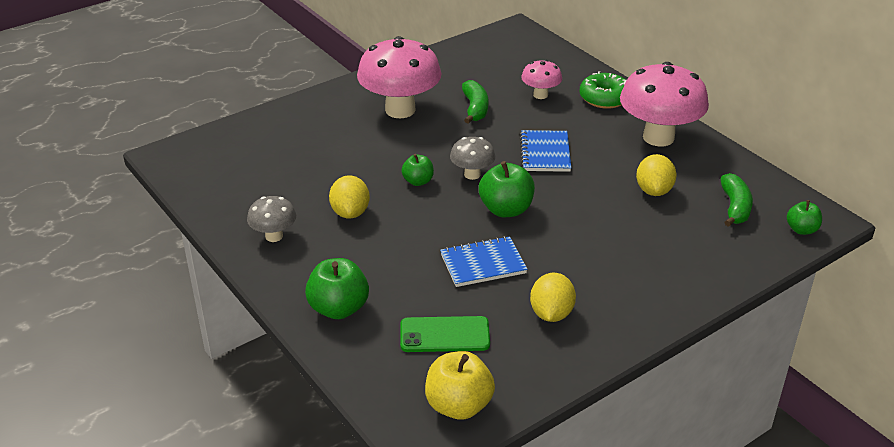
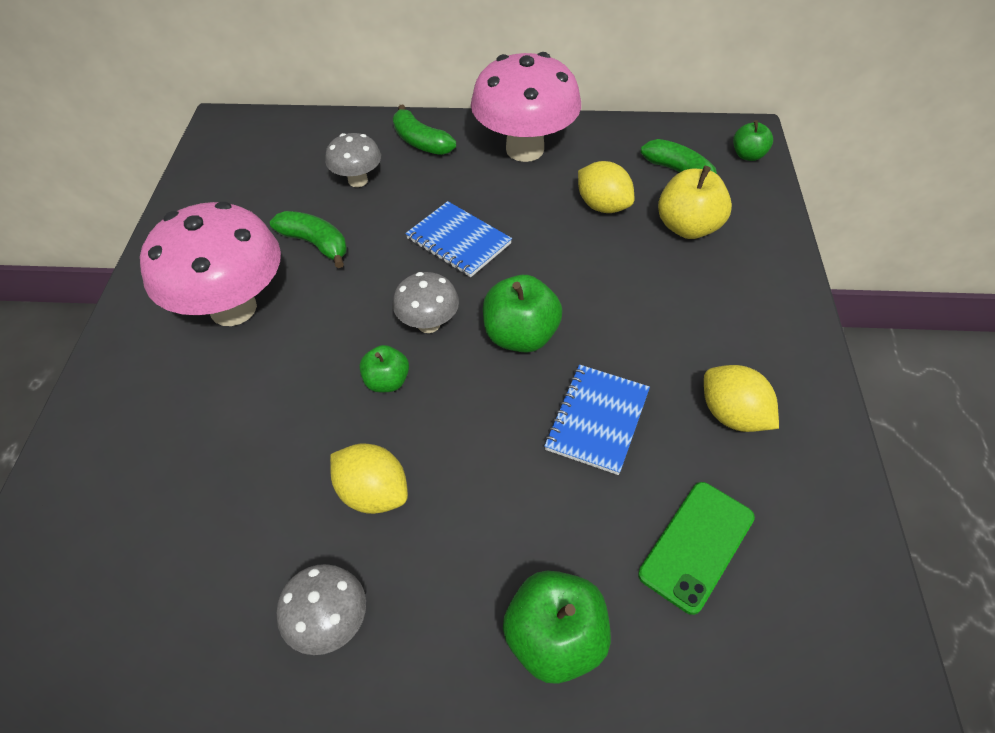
camera: 50 degrees left, 15 degrees up
(458, 405) = (837, 617): yellow apple -> yellow apple (688, 227)
(540, 95) = (358, 180): pink mushroom -> grey mushroom
(604, 98) = (421, 142): green donut -> green banana

